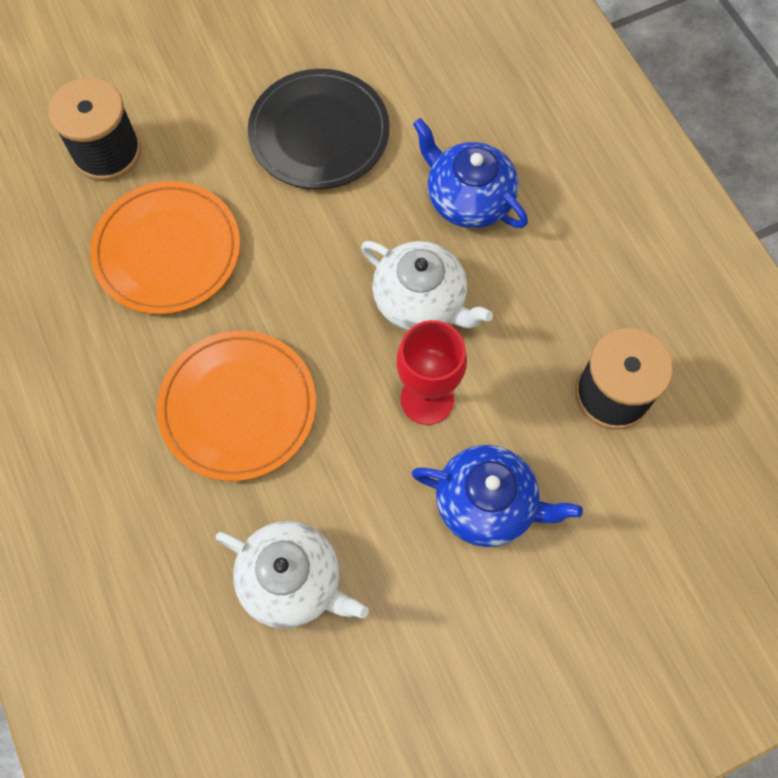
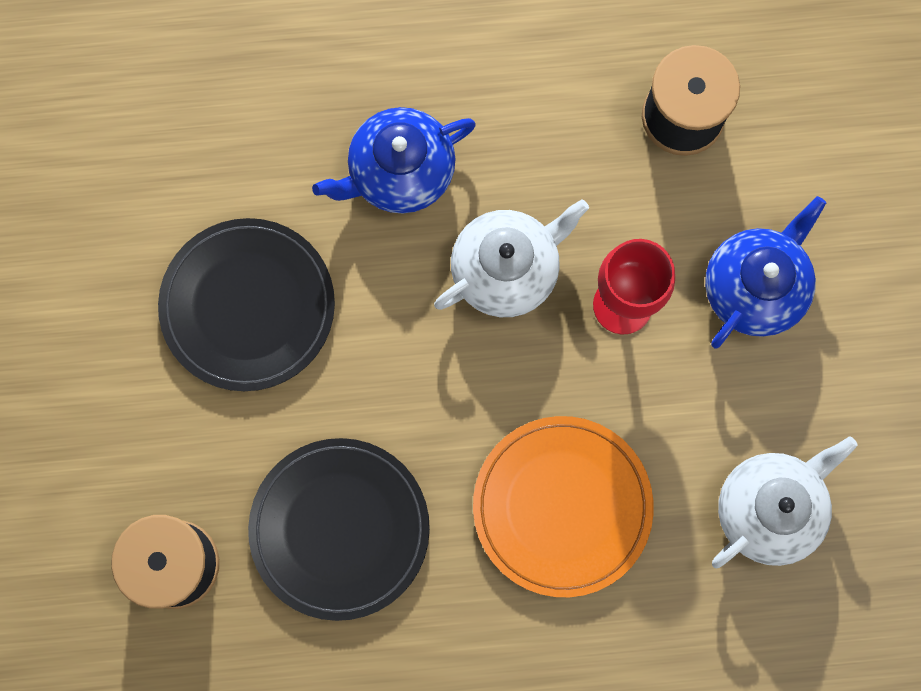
camera: 70 degrees left, 10 degrees up
(167, 251) = (340, 529): orange plate -> black plate

